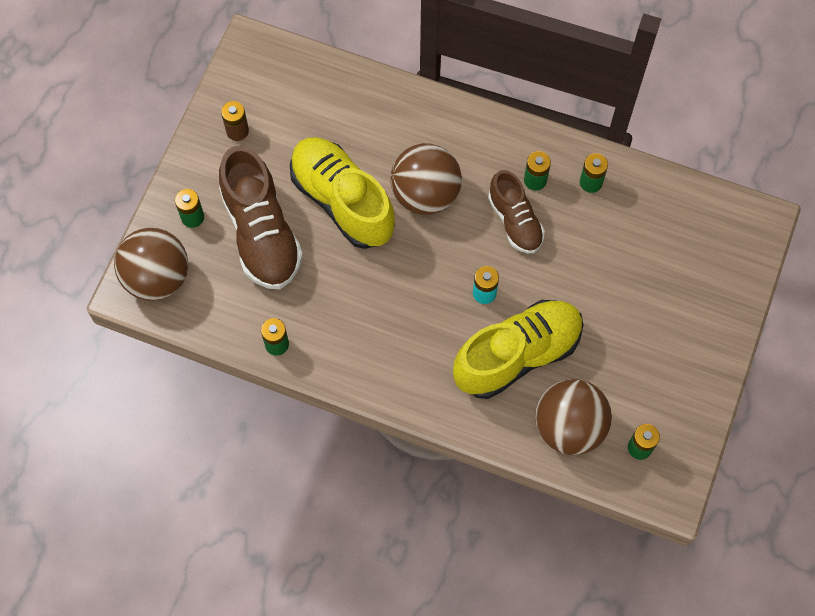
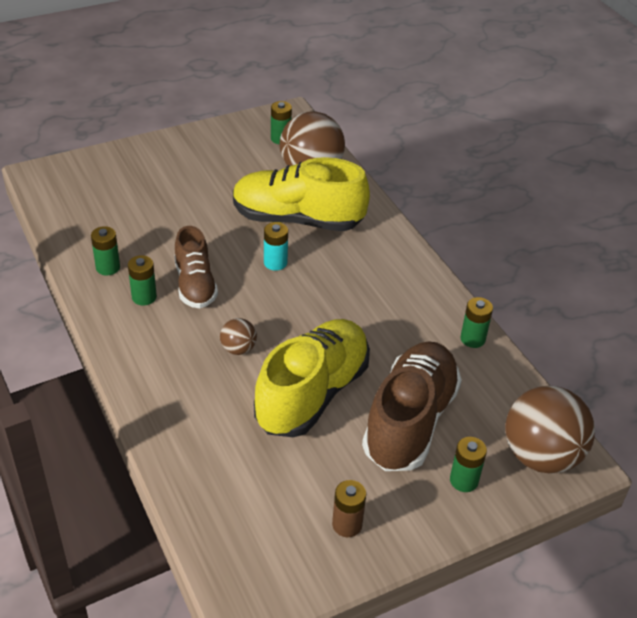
camera: 140 degrees left, 25 degrees down
(342, 201) = (312, 393): yellow shoe -> yellow shoe turned 150 degrees counterclockwise
(425, 194) = (238, 349): brown ball -> brown ball, size x0.47
(515, 221) = (195, 285): brown shoe -> brown shoe turned 150 degrees clockwise

